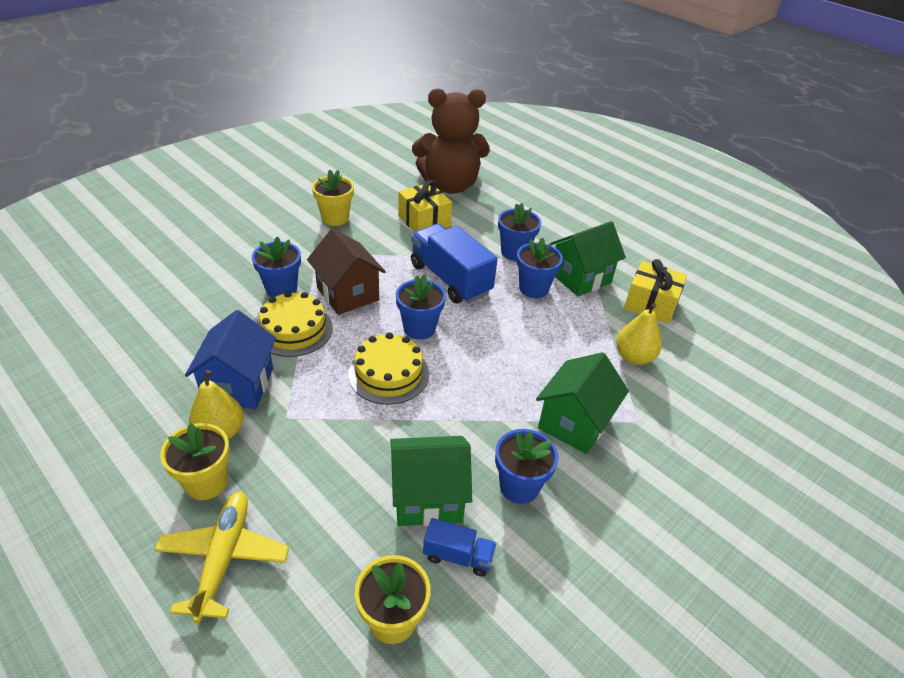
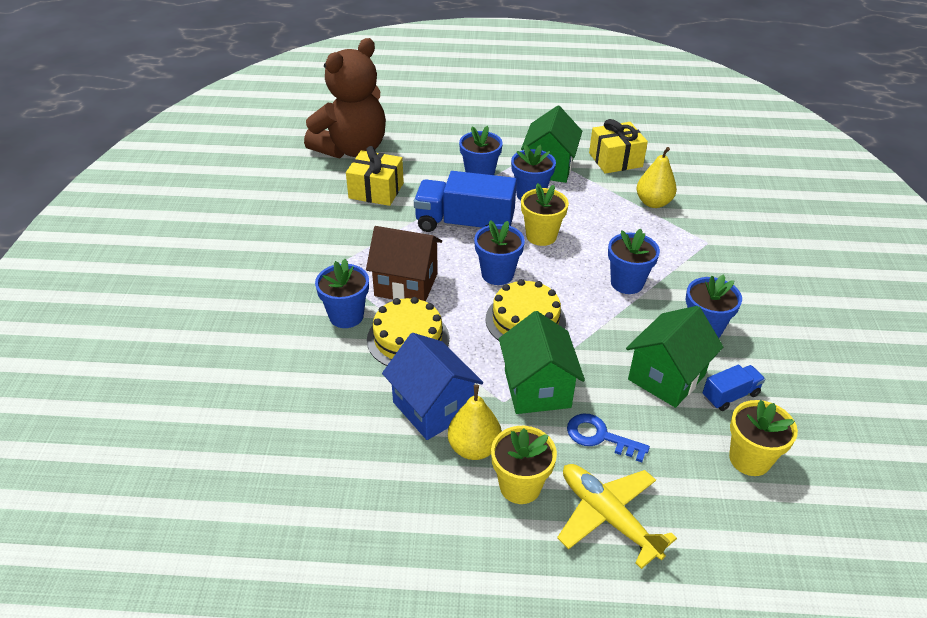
camera: 40 degrees left, 0 degrees up
(309, 497) = (600, 436): none -> blue key
(335, 218) = (297, 231): yellow flower pot -> yellow flower pot (541, 236)
(510, 403) = (627, 283): none -> blue flower pot
(574, 423) = (678, 268): green house -> green house (537, 388)

